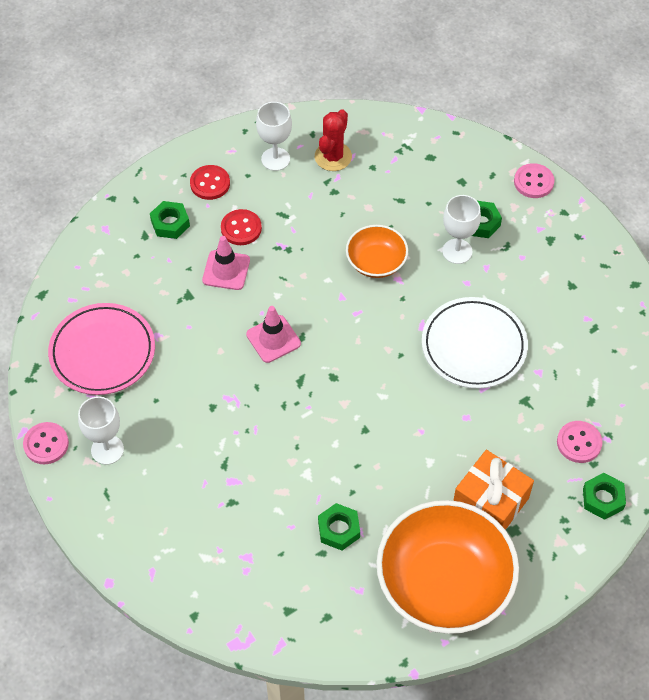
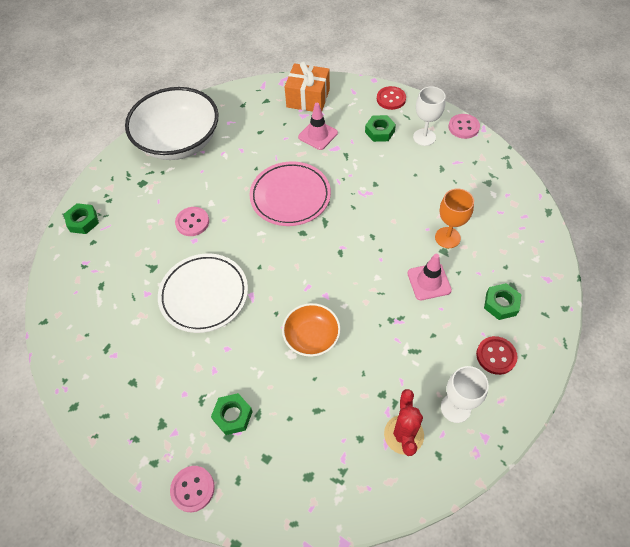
camera: 160 degrees right, 0 degrees up
(102, 352) = (473, 190): pink plate -> pink plate (290, 196)
(174, 308) = (447, 237): none -> orange goblet
(241, 228) = (441, 323): red button -> red button (391, 99)
(273, 339) = (360, 243): pink traffic cone -> pink traffic cone (318, 135)
(339, 529) = (255, 146): green nut -> green nut (379, 131)
(444, 583) = (179, 141): orange bowl -> white bowl
(457, 251) = (245, 376): white goblet -> none
(490, 502) = (161, 193): orange gift -> orange gift (308, 98)
(579, 443) = (106, 252): pink button -> pink button (192, 222)

